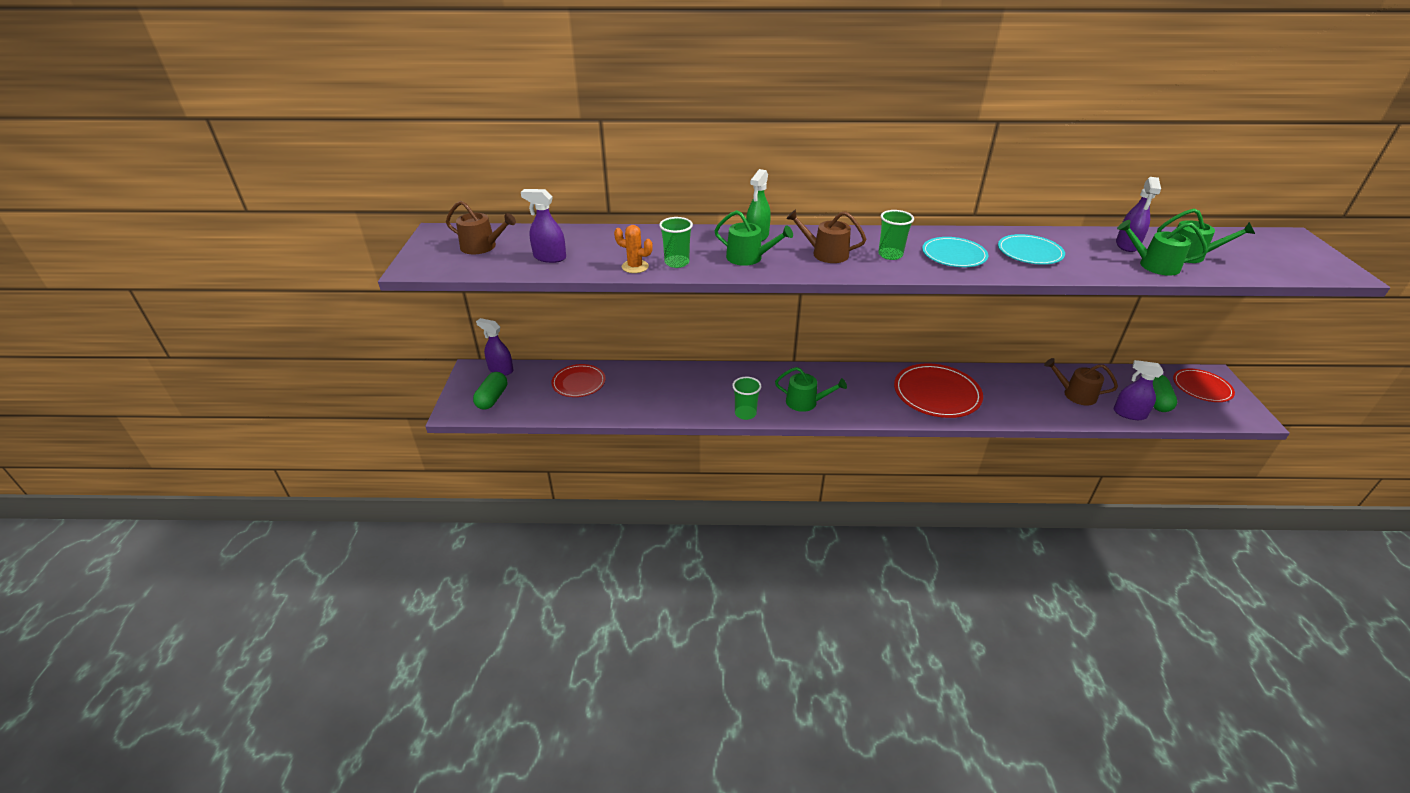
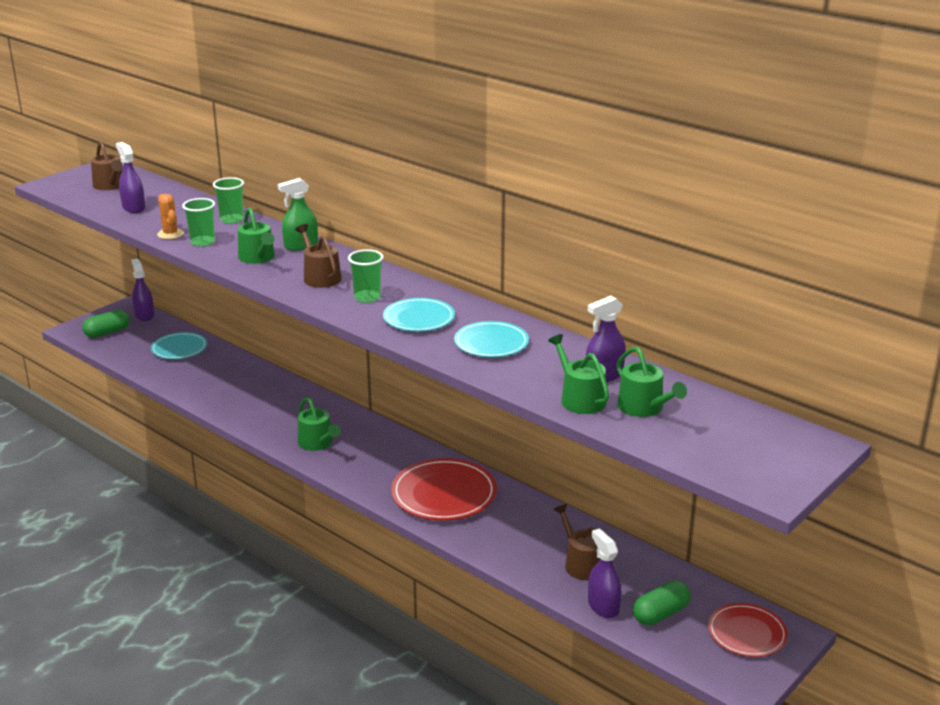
camera: 40 degrees right, 10 degrees down
(578, 382) = (179, 348): red plate -> turquoise plate
(745, 413) = (256, 427): green cup -> green cup (232, 220)

